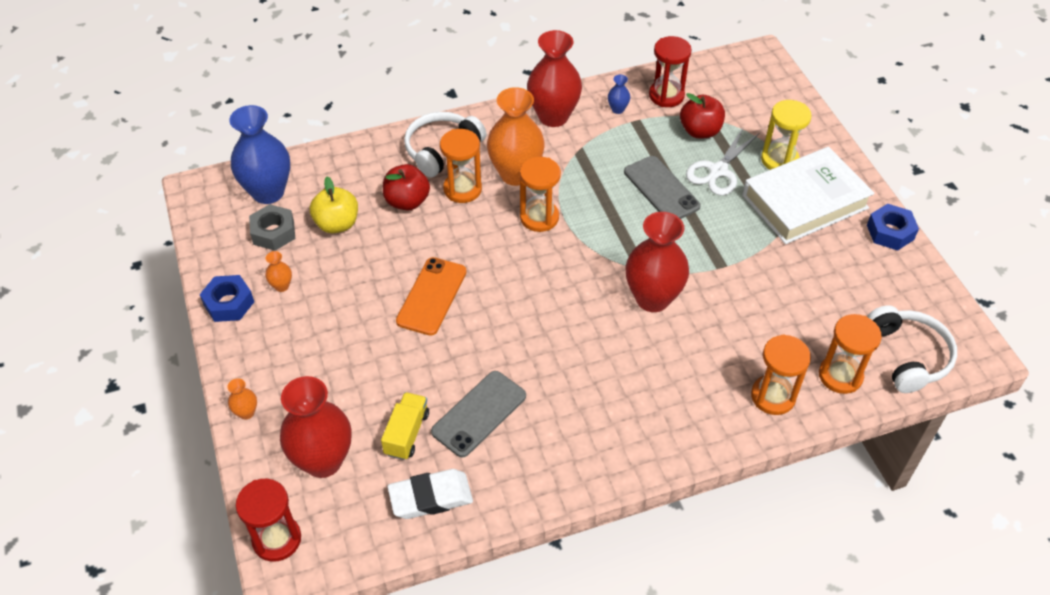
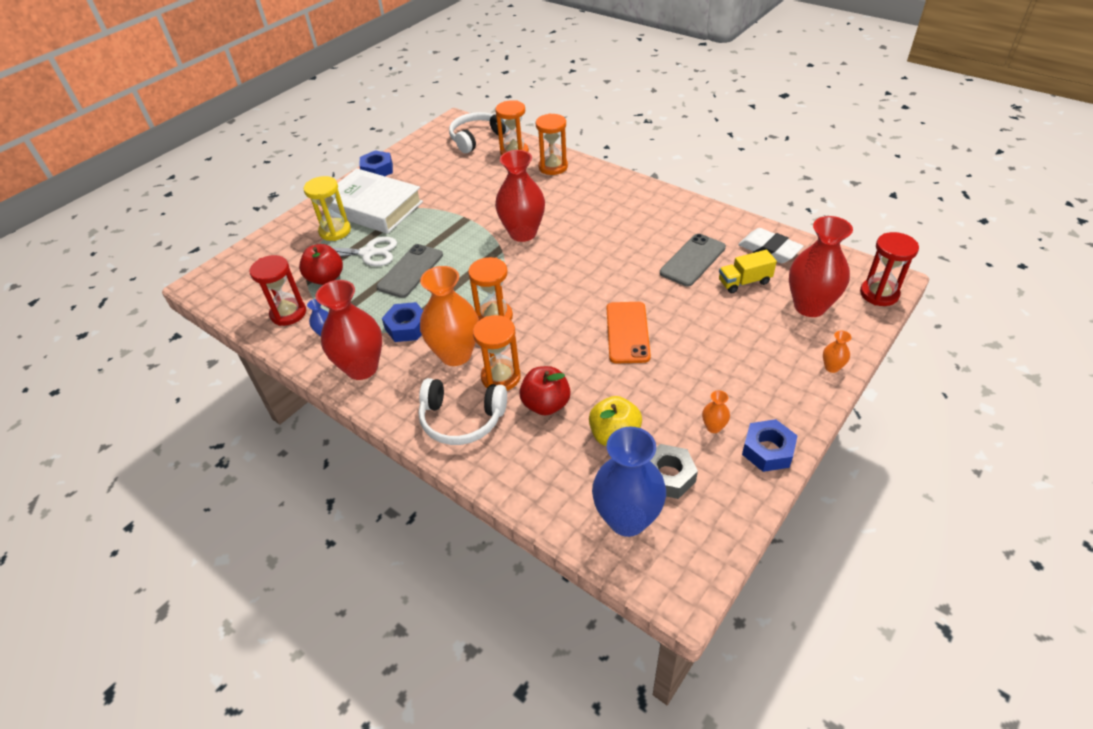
camera: 120 degrees left, 5 degrees down
(431, 296) = (627, 332): orange phone -> orange phone turned 75 degrees counterclockwise
(479, 414) = (692, 260): grey phone -> grey phone turned 60 degrees counterclockwise
(579, 158) = (407, 327): none -> blue nut

